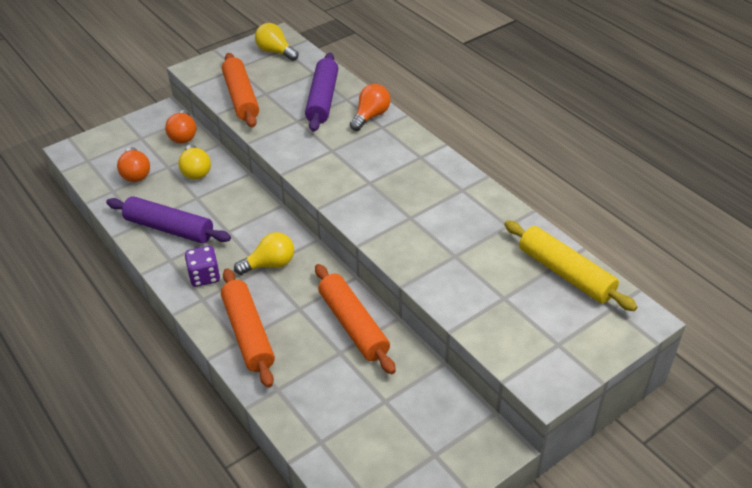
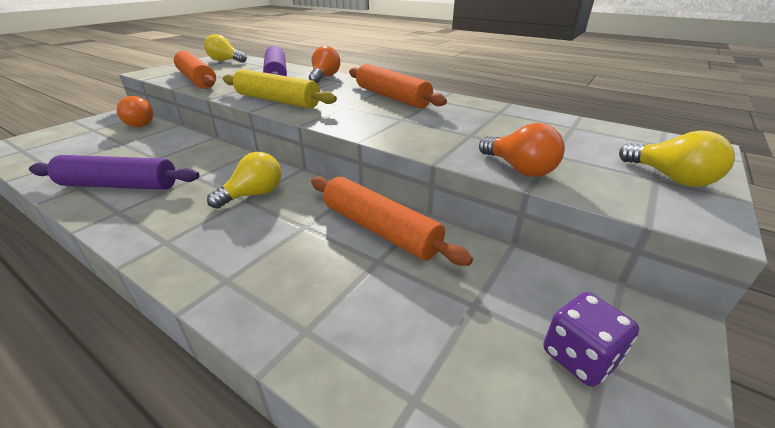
camera: 20 degrees left, 10 degrees down
(136, 173) = (81, 152): orange light bulb -> orange light bulb (519, 169)
(196, 171) = (155, 142): yellow light bulb -> yellow light bulb (670, 178)
(204, 276) = (168, 219): purple dice -> purple dice (579, 356)
(248, 333) = (240, 266): orange rolling pin -> orange rolling pin (392, 97)
(565, 273) = (587, 131): yellow rolling pin -> yellow rolling pin (277, 100)

